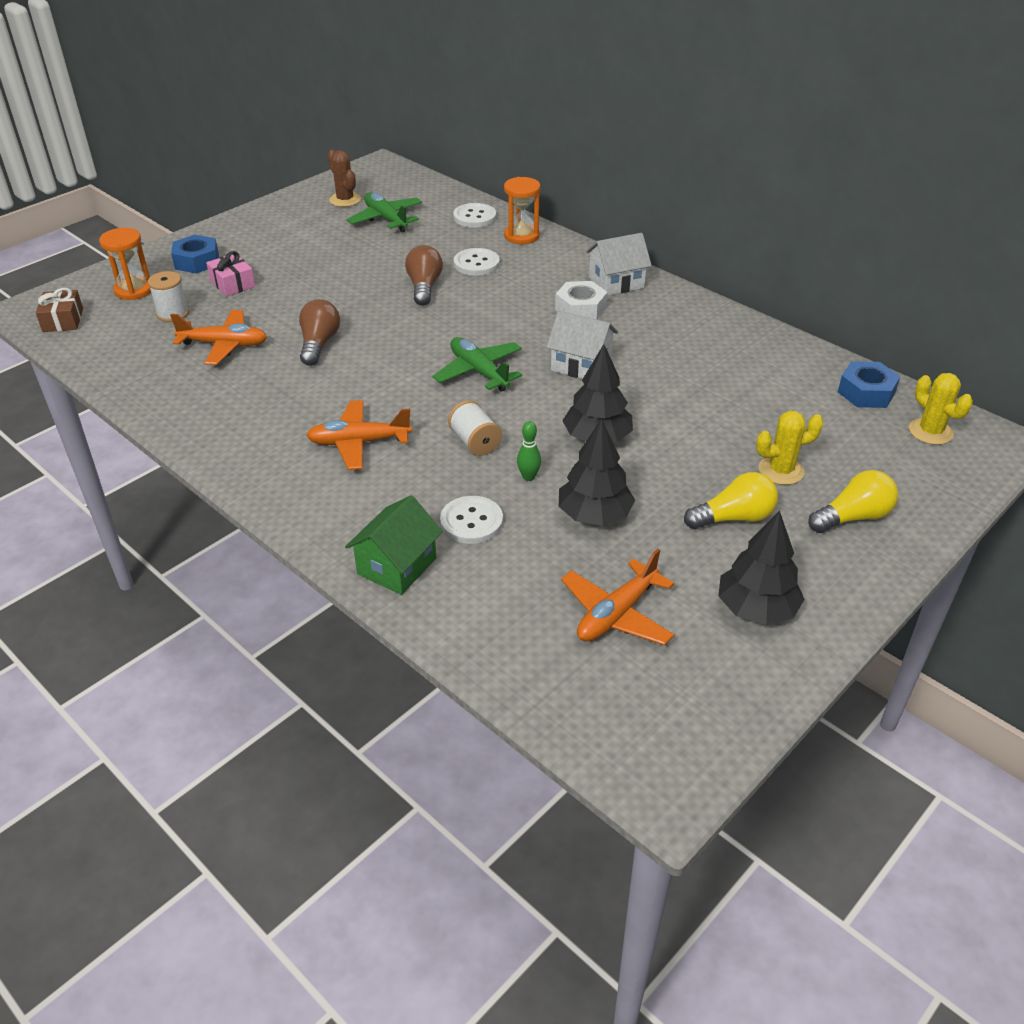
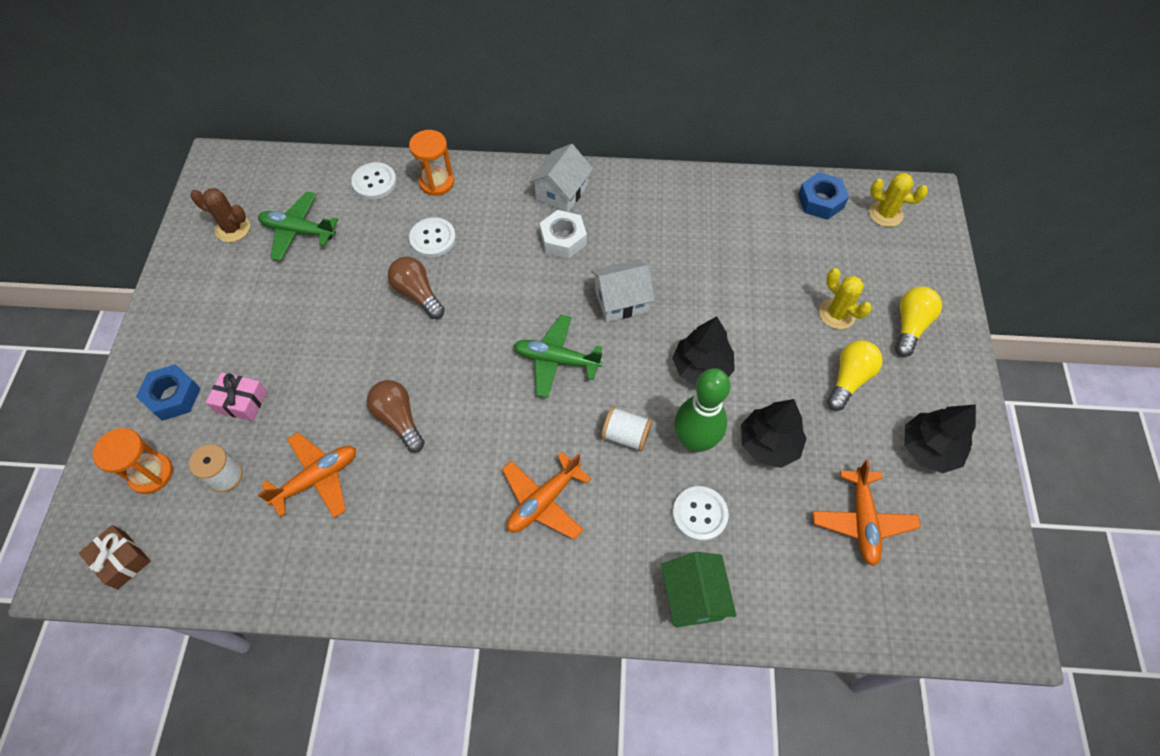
camera: 40 degrees left, 20 degrees up
(528, 477) = (694, 441): green bowling pin -> green bowling pin, size x2.33
(781, 470) = (837, 314): yellow cactus -> yellow cactus turned 75 degrees counterclockwise

